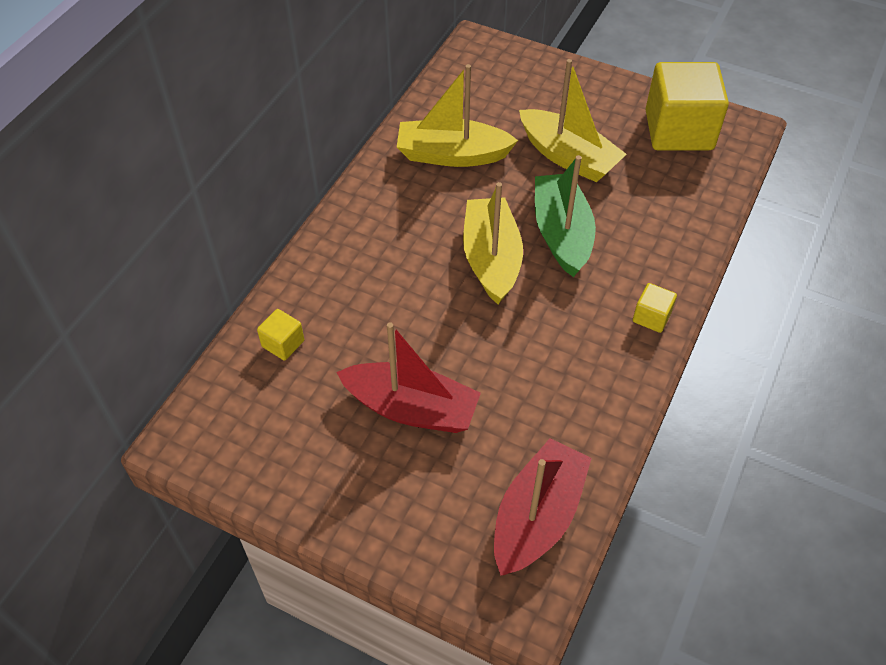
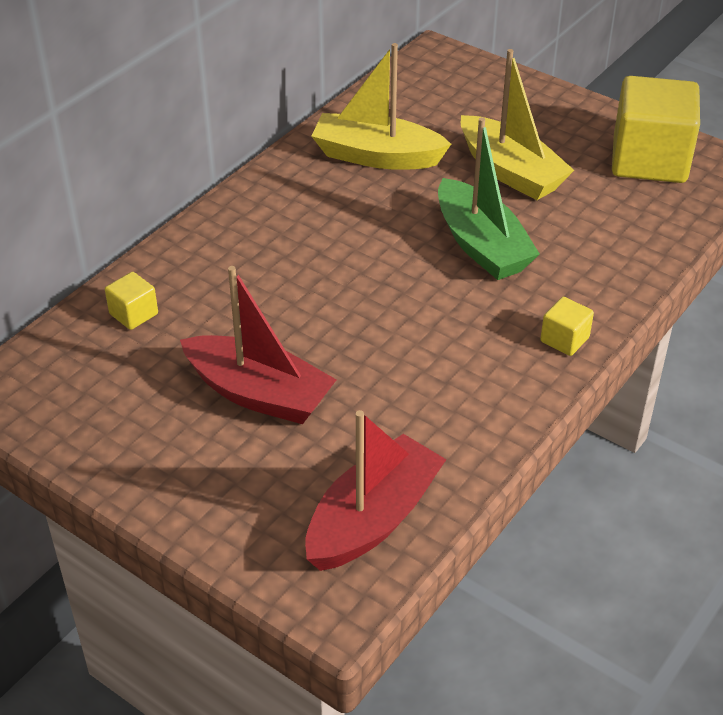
camera: 10 degrees right, 10 degrees down
(491, 259) = (392, 261): yellow boat -> none
(561, 233) = (481, 245): green boat -> green boat turned 150 degrees clockwise

